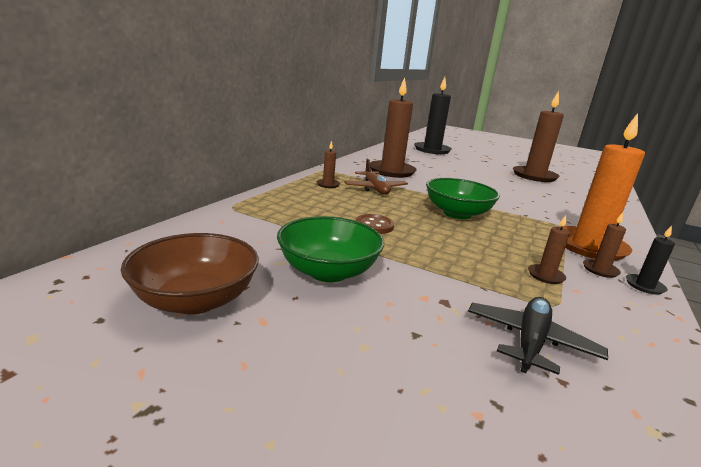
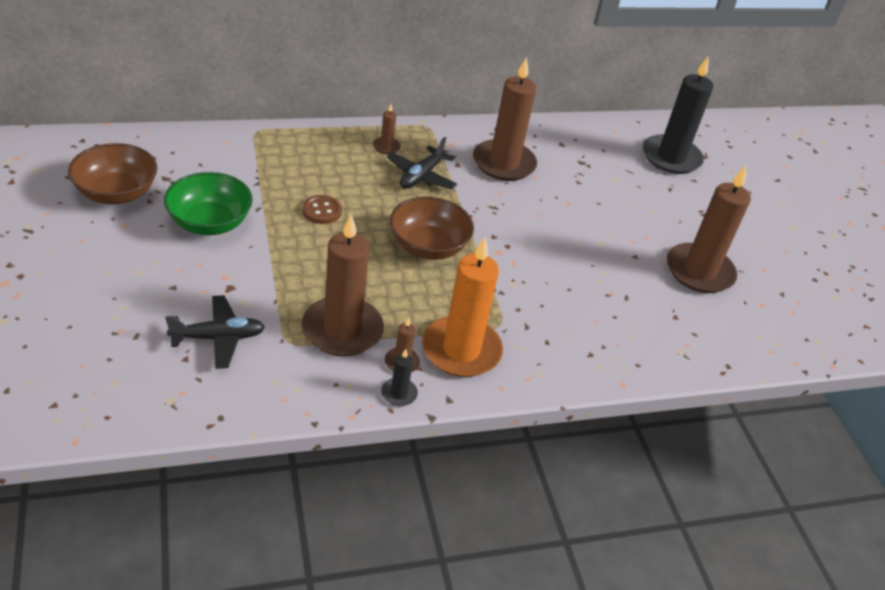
camera: 45 degrees right, 20 degrees up
(375, 189) = (421, 176): brown plane -> black plane
(457, 213) = (428, 246): green bowl -> brown bowl
(545, 276) = (342, 330): brown candle -> brown candle, size x2.35

